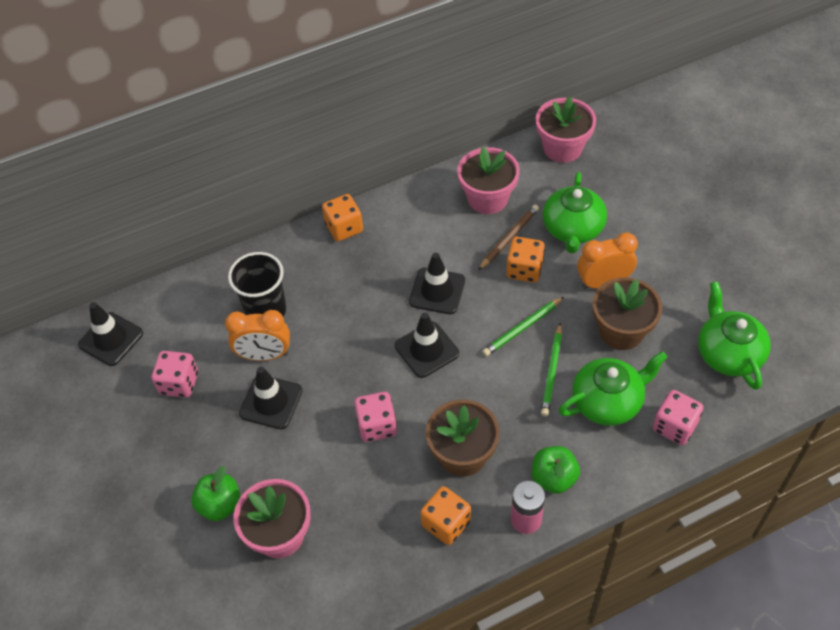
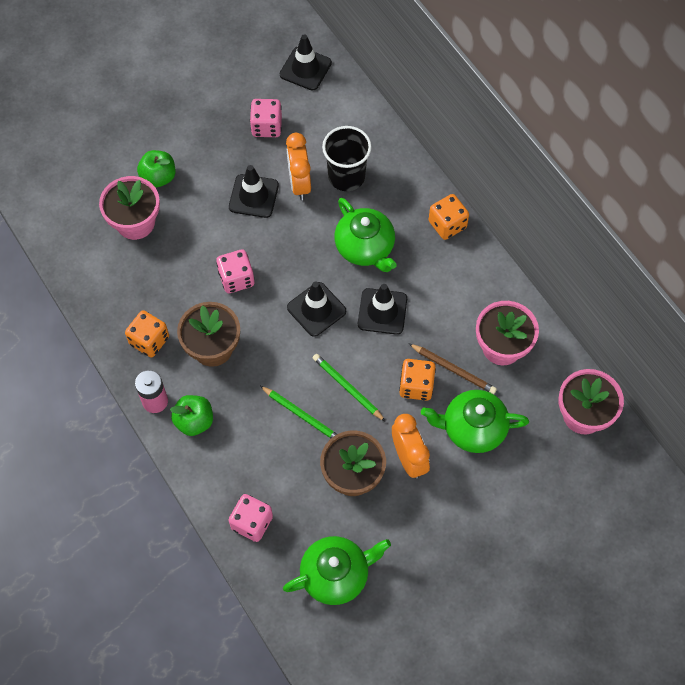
camera: 80 degrees right, 10 degrees up
(552, 371) = (302, 415): green pencil -> green pencil turned 150 degrees counterclockwise
(608, 402) = (273, 464): green teapot -> green teapot (365, 247)

